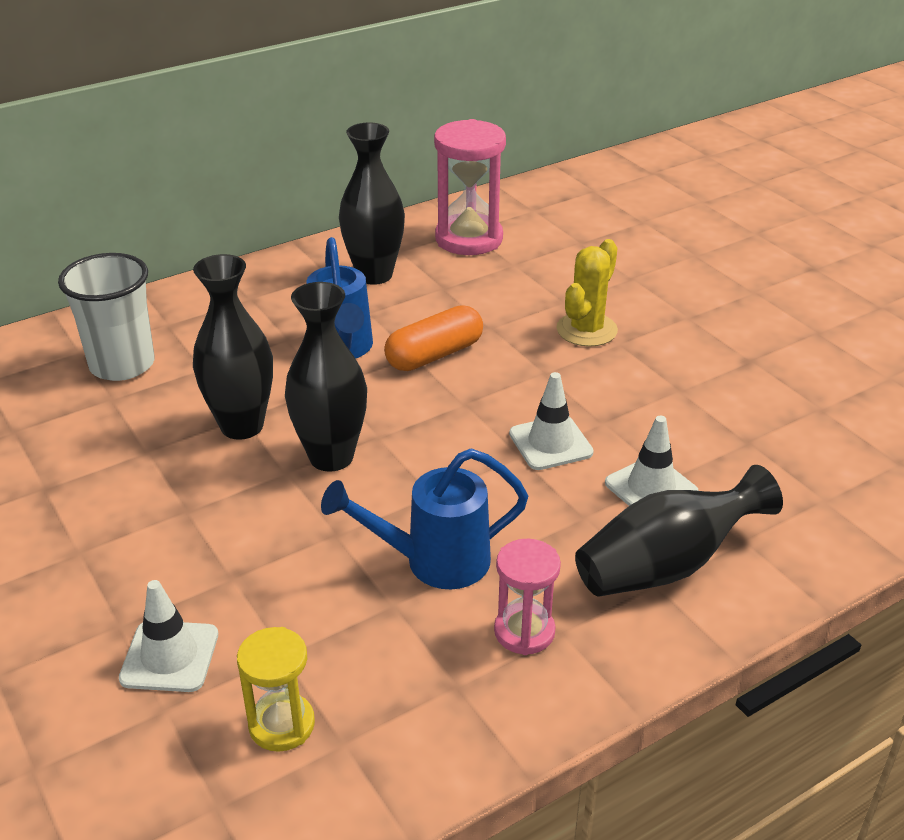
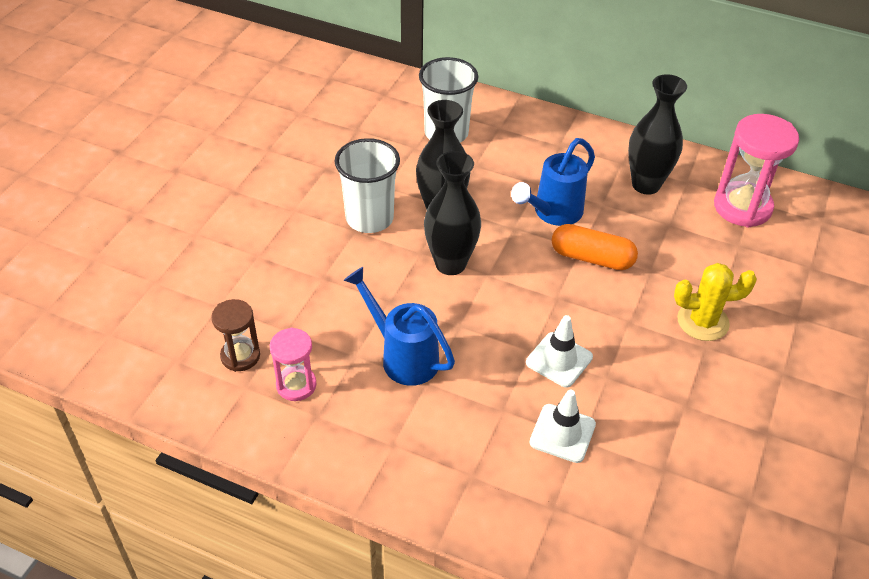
camera: 55 degrees right, 10 degrees up
(169, 656) = (252, 287): white traffic cone -> none
(180, 489) = (369, 218): none -> white cup
(282, 725) = (240, 356): yellow hourglass -> brown hourglass
(524, 631) = (380, 426): pink hourglass -> pink hourglass (296, 385)
(666, 565) = (493, 473): black vase -> none

